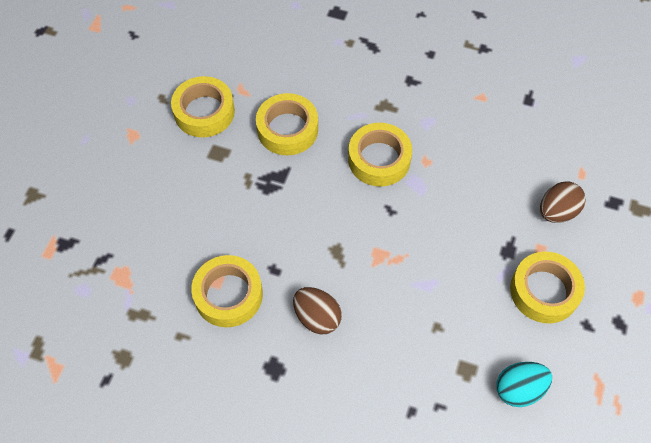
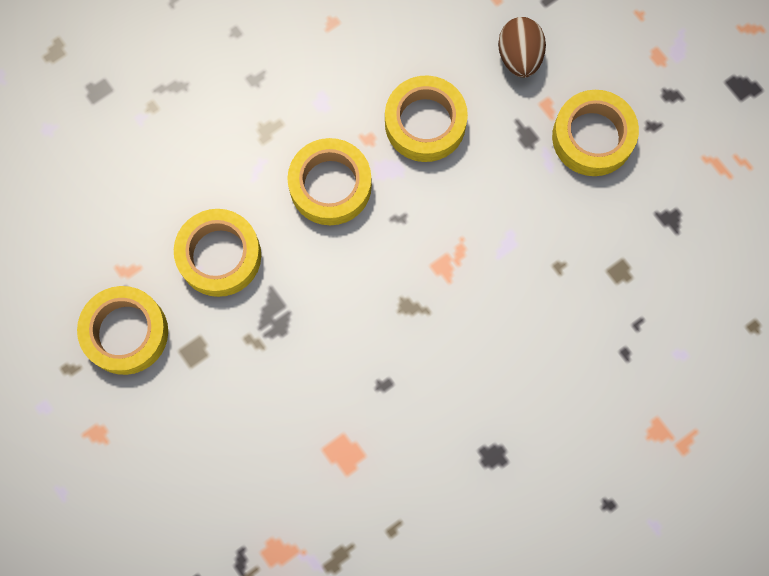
camera: 55 degrees left, 15 degrees up
(228, 295) = (380, 451): yellow tape -> yellow tape (425, 123)
(317, 317) = (468, 377): brown egg -> none
(519, 389) = (670, 238): turquoise egg -> none

